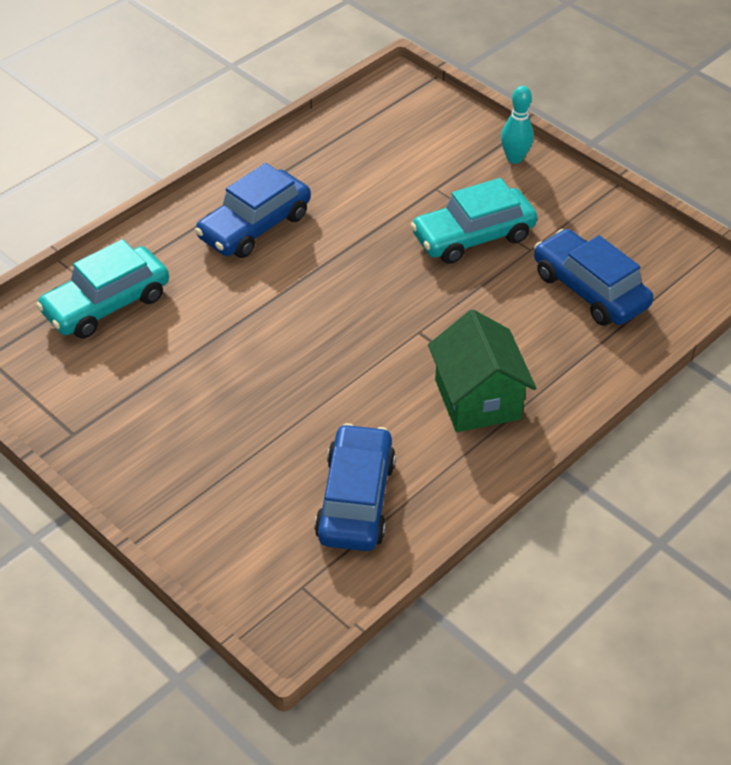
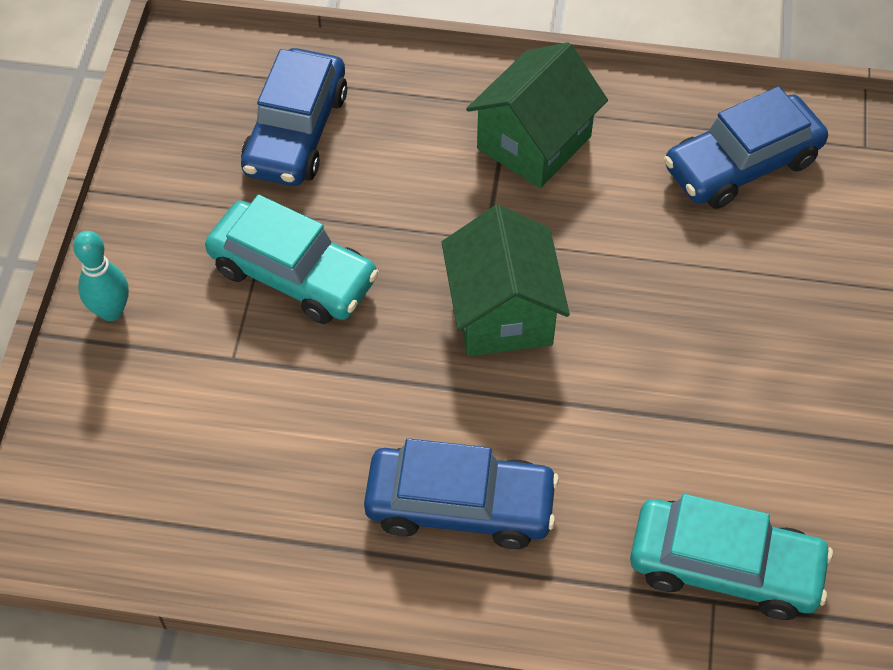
camera: 125 degrees left, 10 degrees up
(357, 308) = (502, 312): none -> green house

